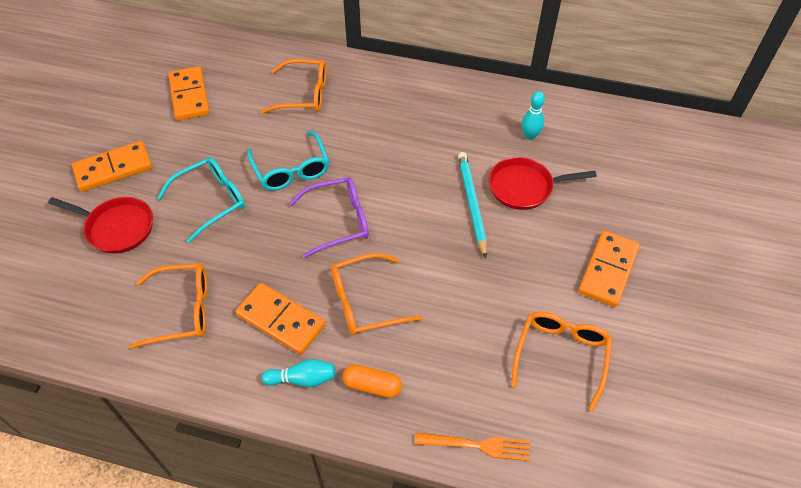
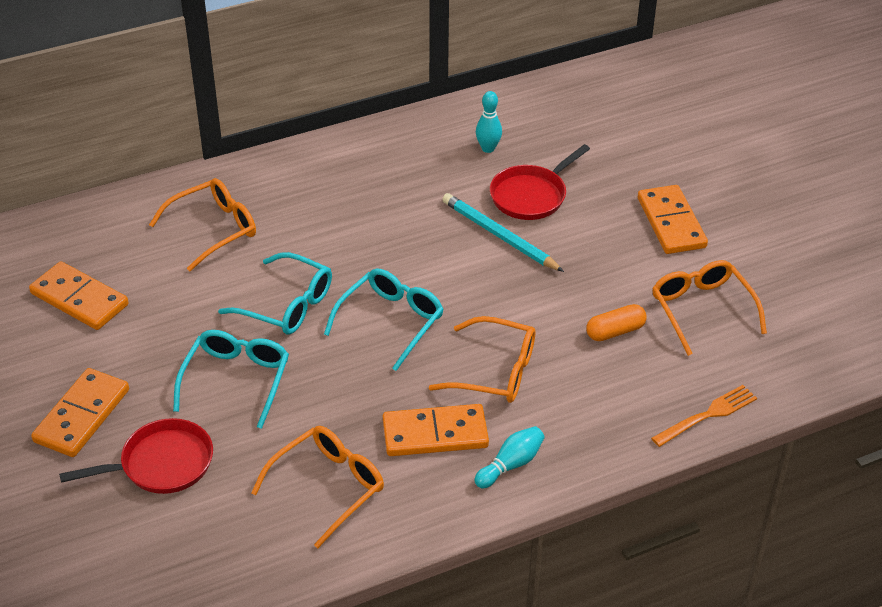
camera: 40 degrees left, 10 degrees down
(338, 221) = (391, 321): purple glasses -> turquoise glasses
(365, 302) = (495, 371): orange glasses -> orange glasses turned 105 degrees counterclockwise
(372, 386) = (576, 430): orange capsule -> orange capsule (615, 331)

